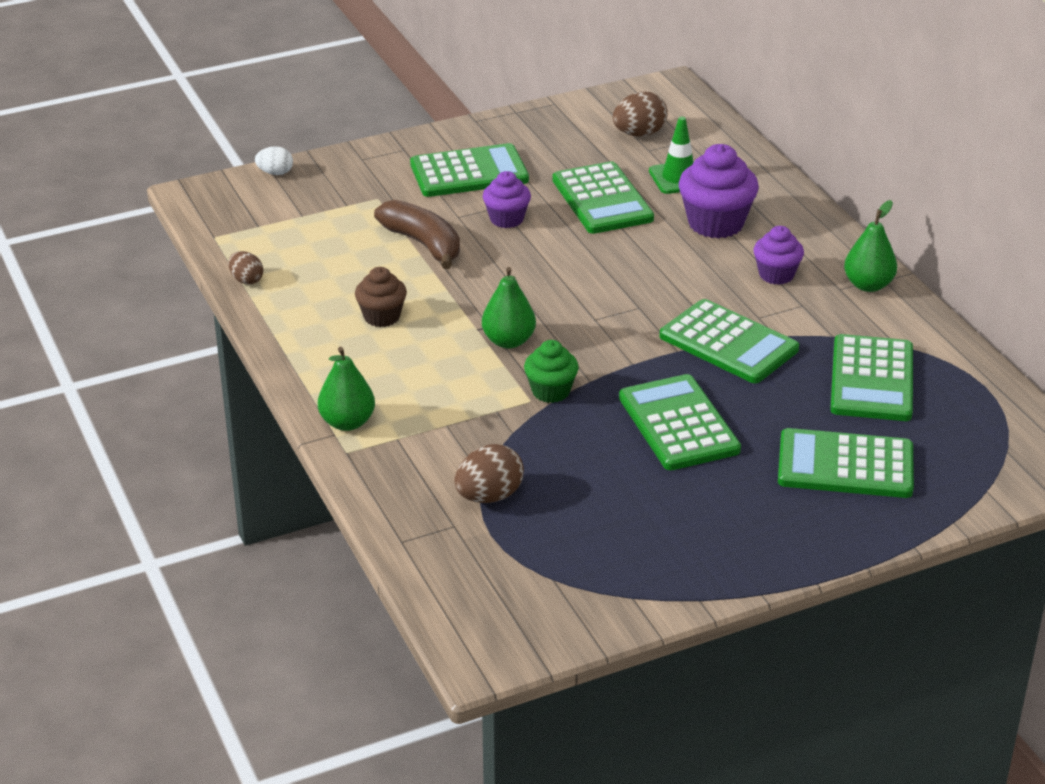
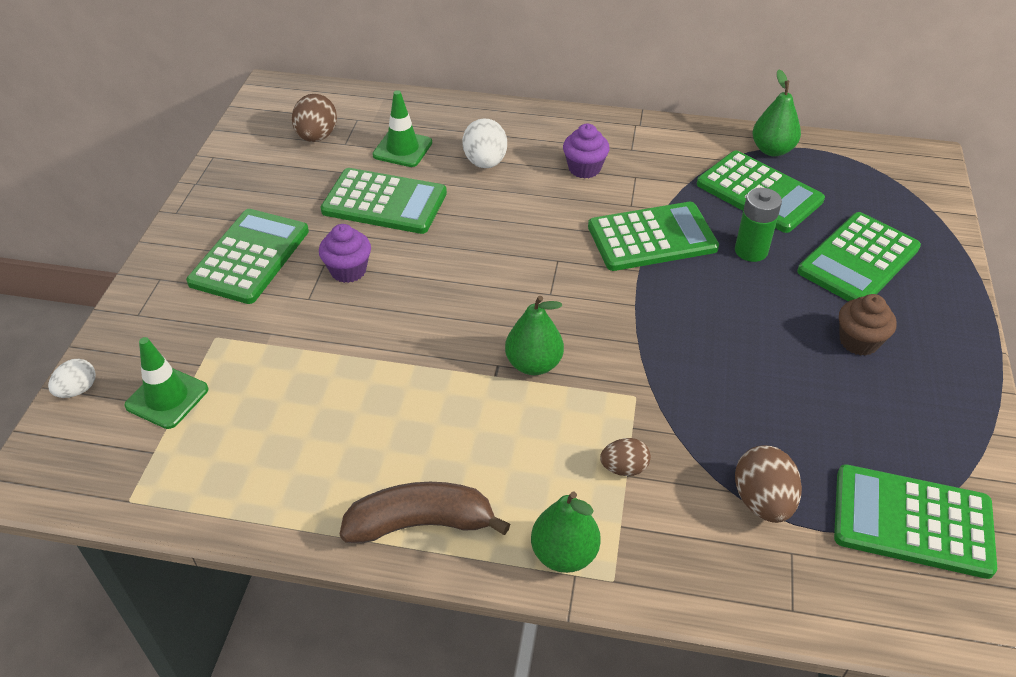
camera: 55 degrees left, 10 degrees up
(246, 280) = (238, 513): brown egg -> brown egg (624, 468)
(306, 208) = (167, 397): none -> green traffic cone
(382, 317) = (411, 434): brown cupcake -> brown cupcake (858, 341)
(423, 244) = (325, 343): brown banana -> brown banana (421, 524)
(551, 391) = (633, 375): green cupcake -> none
(678, 424) = (740, 321): green calculator -> green calculator (912, 521)
(715, 223) = (485, 162): purple cupcake -> white egg
(779, 401) = (751, 251): none -> green battery
(868, 285) = (639, 134): green pear -> green pear (772, 150)

